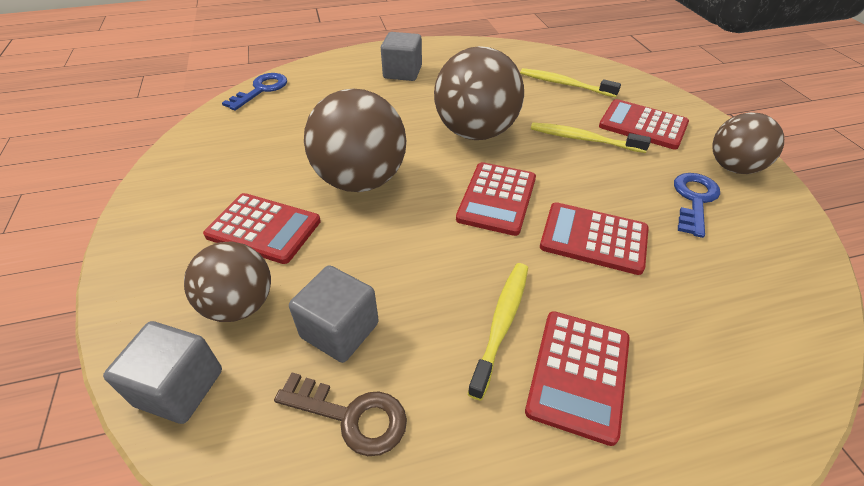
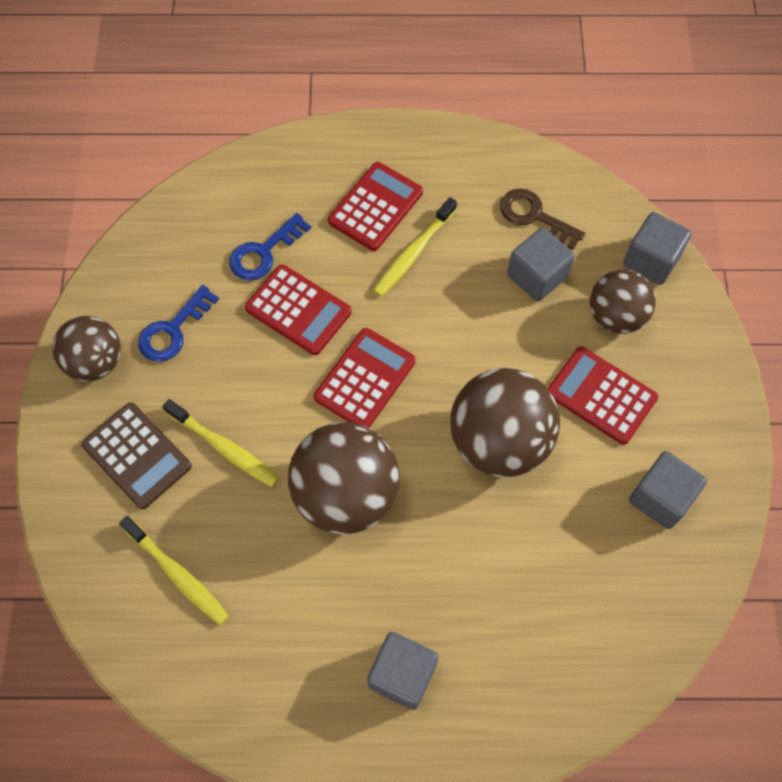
camera: 165 degrees left, 20 degrees up
(216, 171) = (660, 498): none -> grey cube
(261, 90) = (621, 677): blue key -> blue key (264, 252)
(643, 125) = (137, 455): red calculator -> brown calculator

